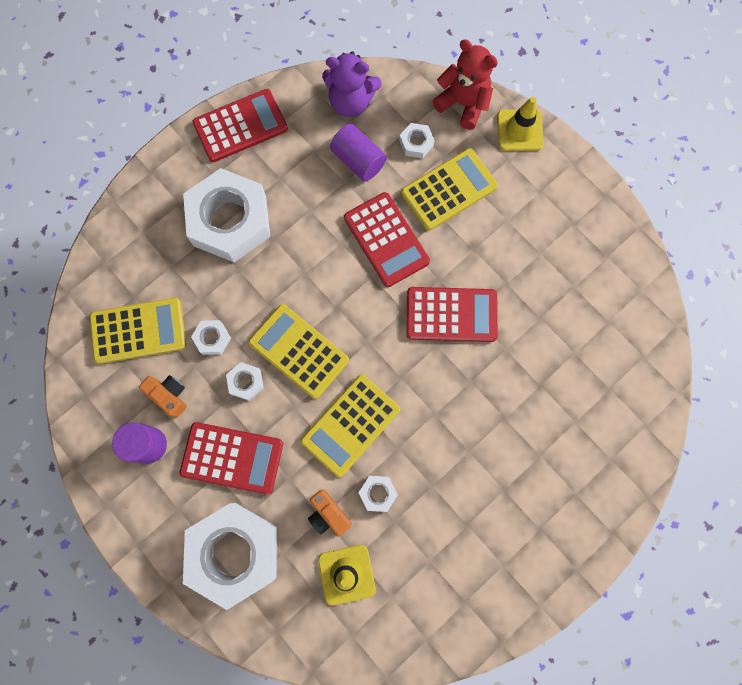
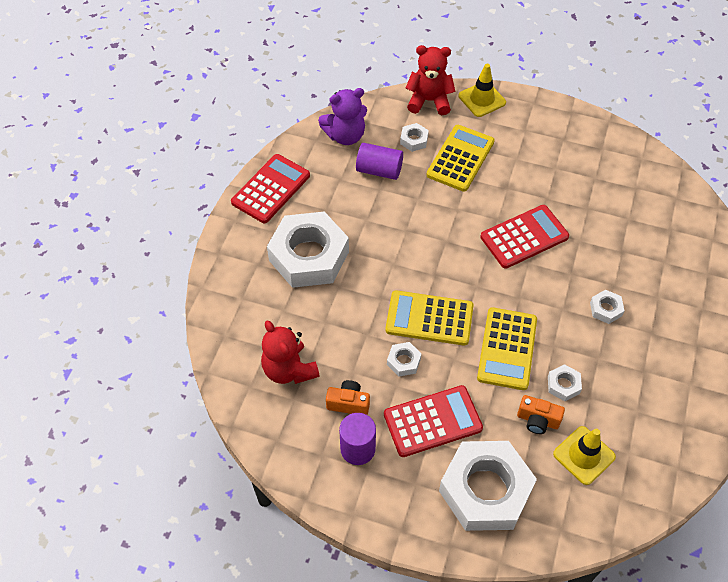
camera: 30 degrees left, 20 degrees down
(138, 331) = (289, 369): yellow calculator -> red teddy bear
(212, 338) = (354, 344): white nut -> white nut (605, 309)
(386, 240) = (439, 211): red calculator -> none

